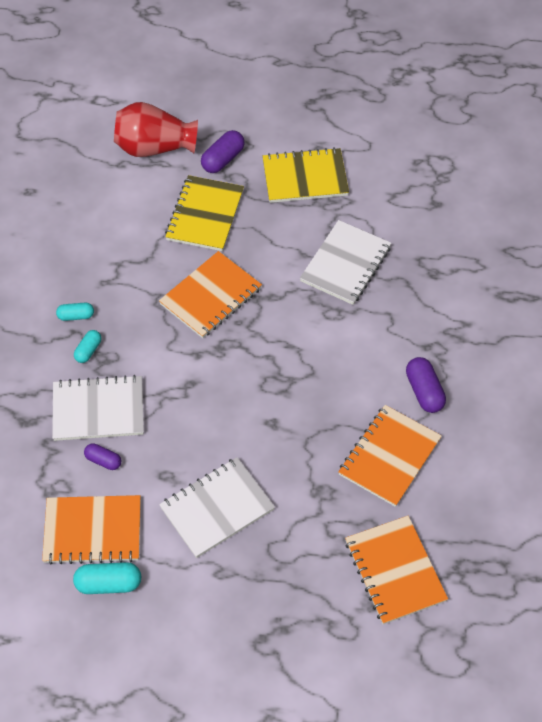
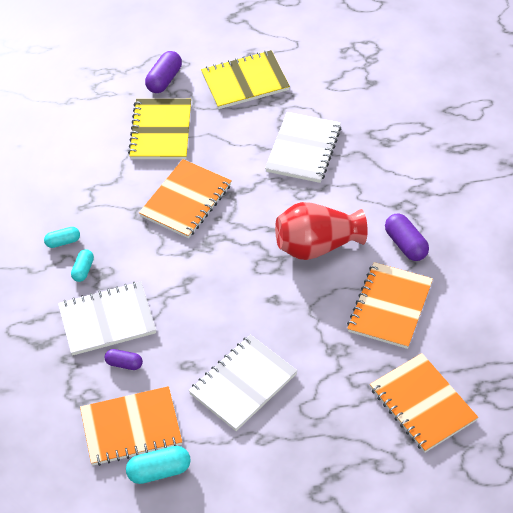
camera: 10 degrees left, 5 degrees down
(154, 147) = (97, 81): red vase -> red vase (317, 246)

